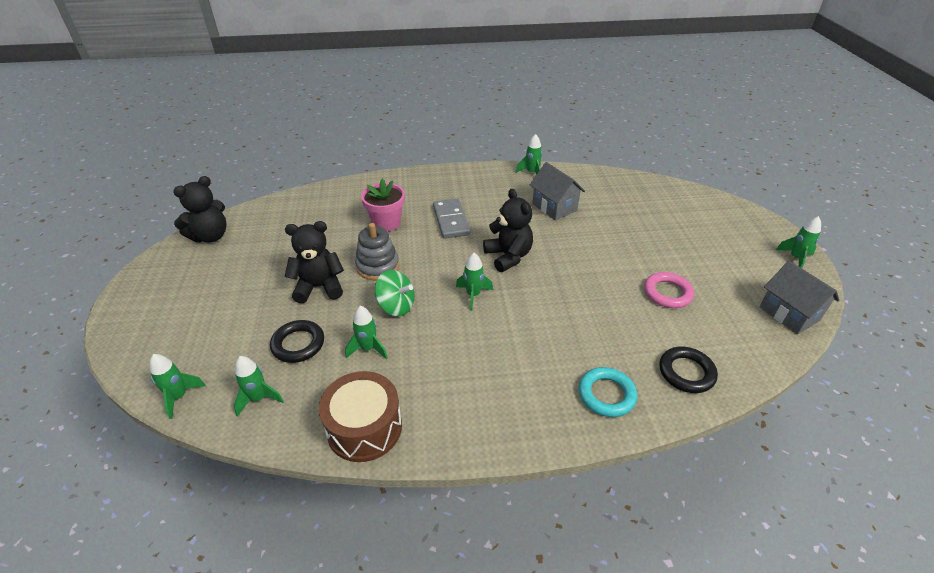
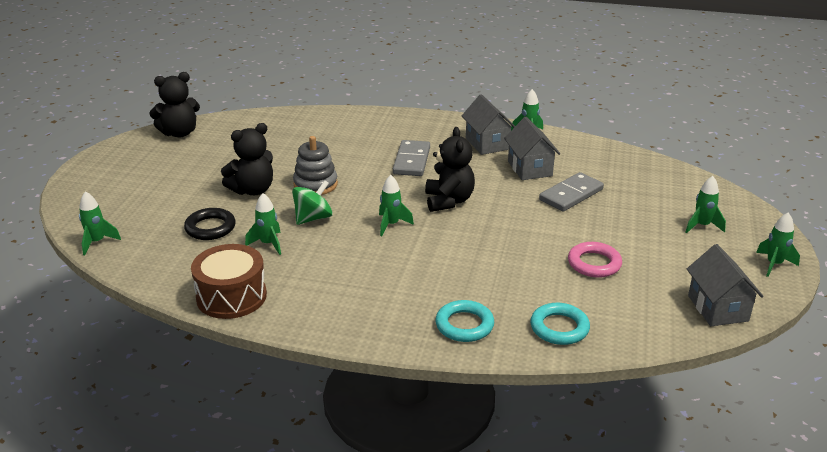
camera: 20 degrees right, 10 degrees down
(259, 398) = (157, 258): green rocket -> green rocket (702, 226)
(319, 287) = (252, 190): black teddy bear -> black teddy bear turned 135 degrees clockwise
(386, 223) = (346, 151): pink flower pot -> none
(396, 306) = (313, 218): green spinning top -> green spinning top turned 90 degrees counterclockwise
(504, 189) = (487, 143): none -> grey house
(603, 226) = (571, 195): none -> grey domino
(686, 372) = (559, 328): black ring -> turquoise ring

